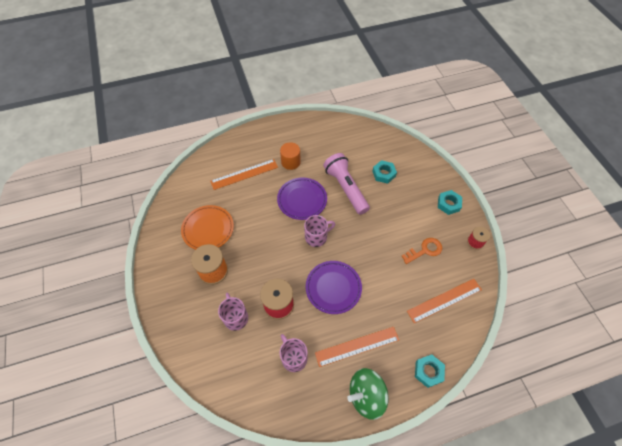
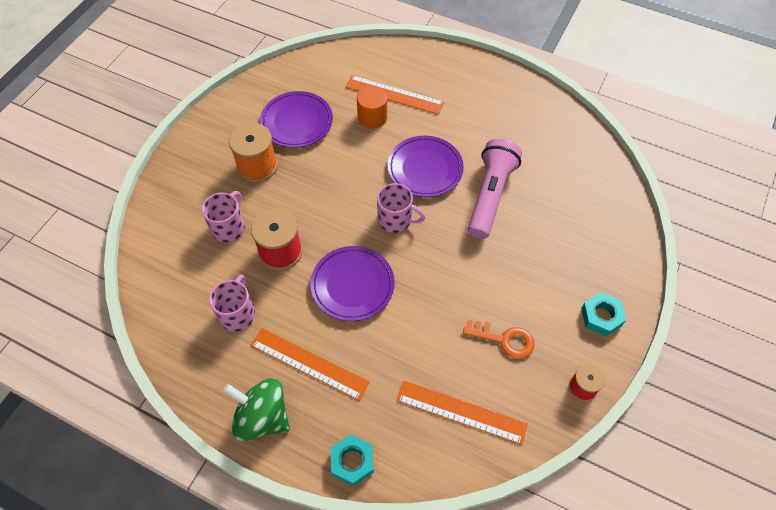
camera: 45 degrees right, 0 degrees up
(208, 229) = (297, 122): orange plate -> purple plate
(290, 162) = (459, 119): orange cylinder -> orange cylinder (372, 117)
(384, 174) = (557, 216): turquoise nut -> none

